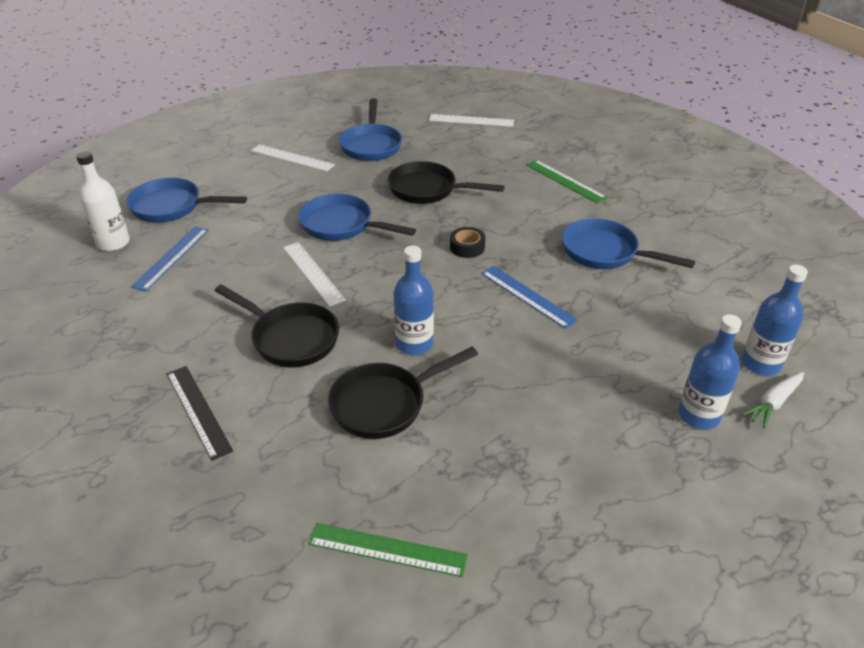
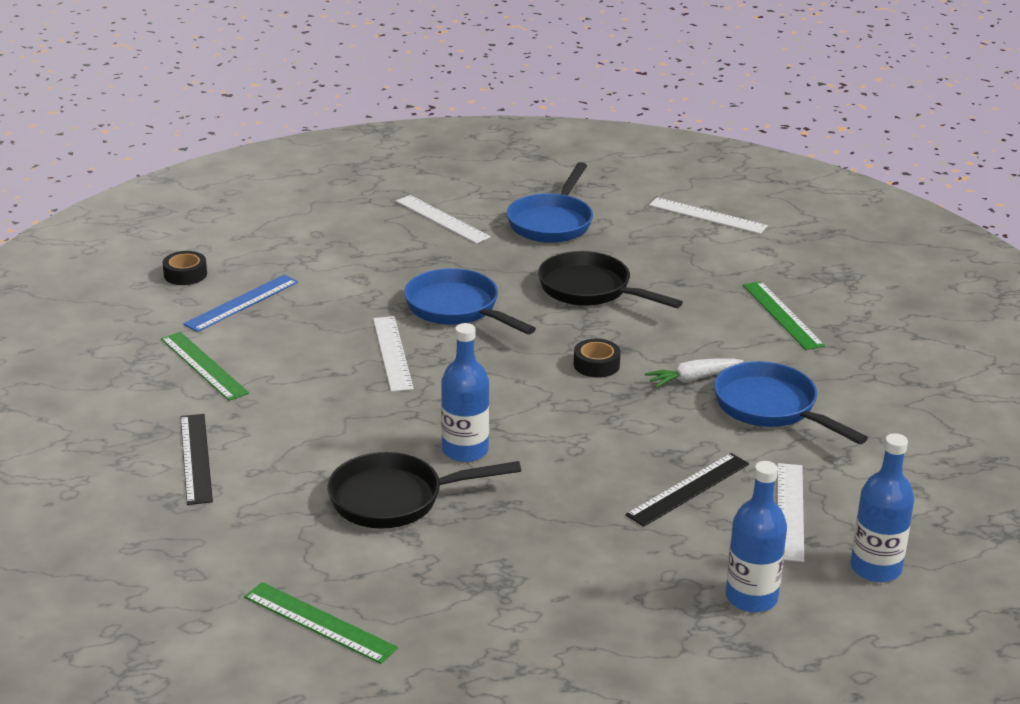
camera: 20 degrees right, 10 degrees down
(113, 243) = (185, 274): white bottle -> black tape
(165, 320) = (204, 365): none -> green ruler
(172, 207) = (269, 248): blue pan -> none
(290, 338) = (329, 413): black pan -> none
(528, 296) = (635, 433): blue ruler -> none
(594, 333) = (688, 489): none -> black ruler
(673, 332) = (790, 511): none -> white ruler
(773, 403) = (856, 609): white carrot -> white carrot (693, 379)

